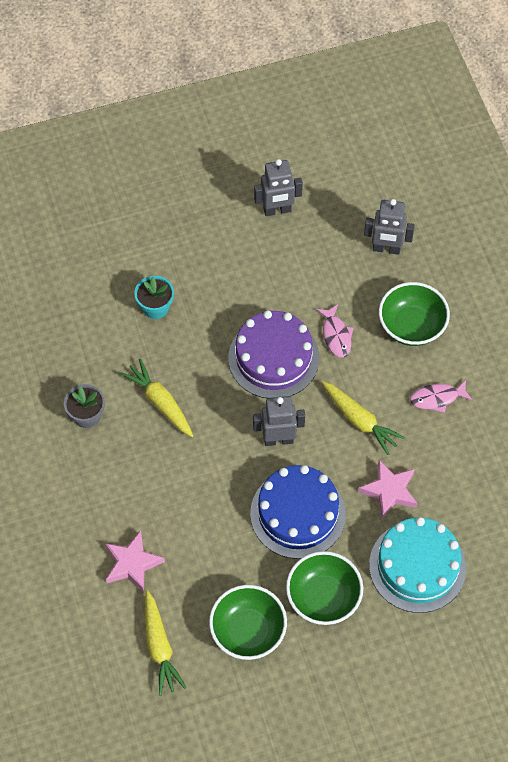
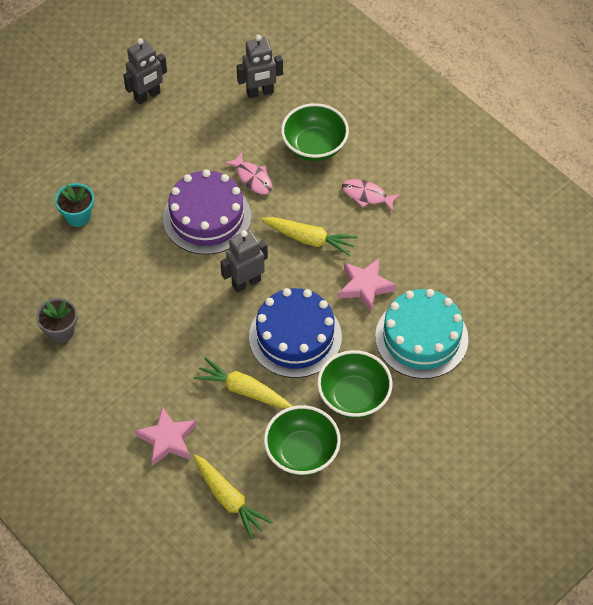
camera: 25 degrees left, 5 degrees down
(160, 402) = (123, 293): yellow carrot -> yellow carrot (243, 390)
(437, 398) = (367, 195): pink fish -> pink fish turned 60 degrees clockwise

